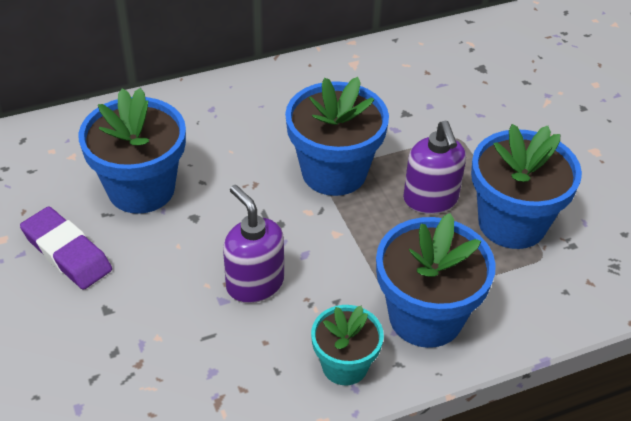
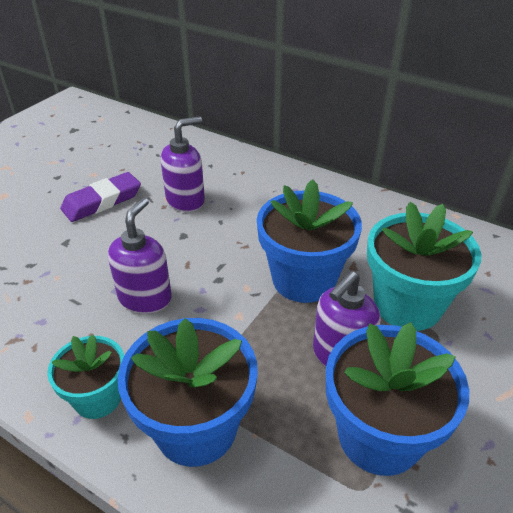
camera: 55 degrees right, 5 degrees down
(67, 252) = (102, 201): purple eraser -> purple eraser turned 45 degrees clockwise
(141, 189) = (186, 200): blue flower pot -> purple soap dispenser
(417, 134) = (407, 305): none -> turquoise flower pot

